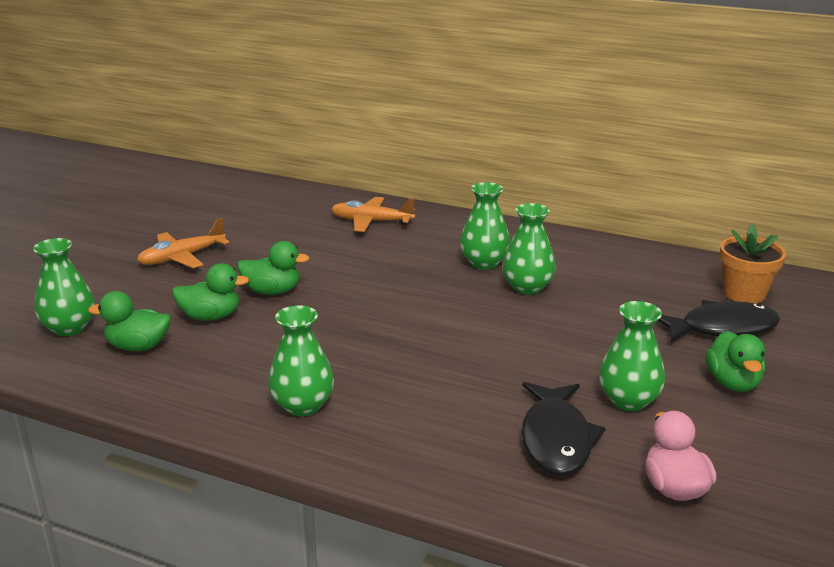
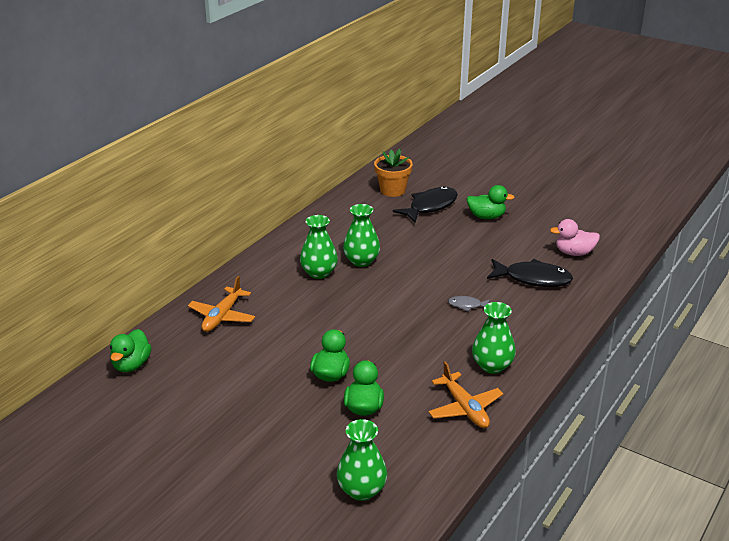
camera: 80 degrees left, 5 degrees up
(138, 346) = (402, 446): green duck -> green duck (131, 365)
(182, 257) = (248, 427): orange plane -> orange plane (465, 408)
(450, 376) = (467, 305): none -> grey fish
(628, 400) = (499, 250): green vase -> none
(722, 328) = (430, 206): black fish -> black fish turned 45 degrees clockwise

